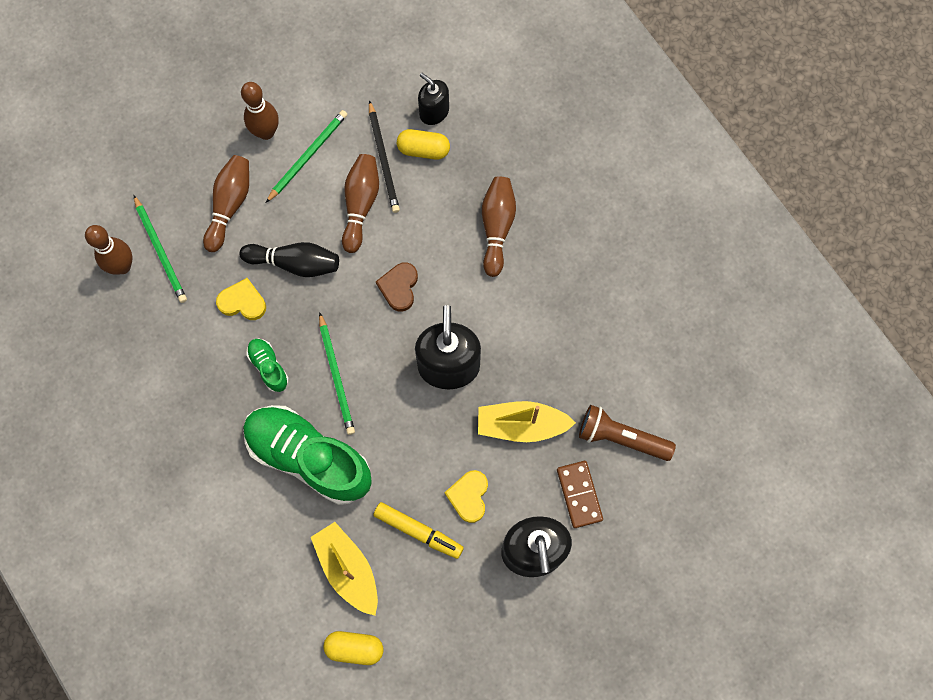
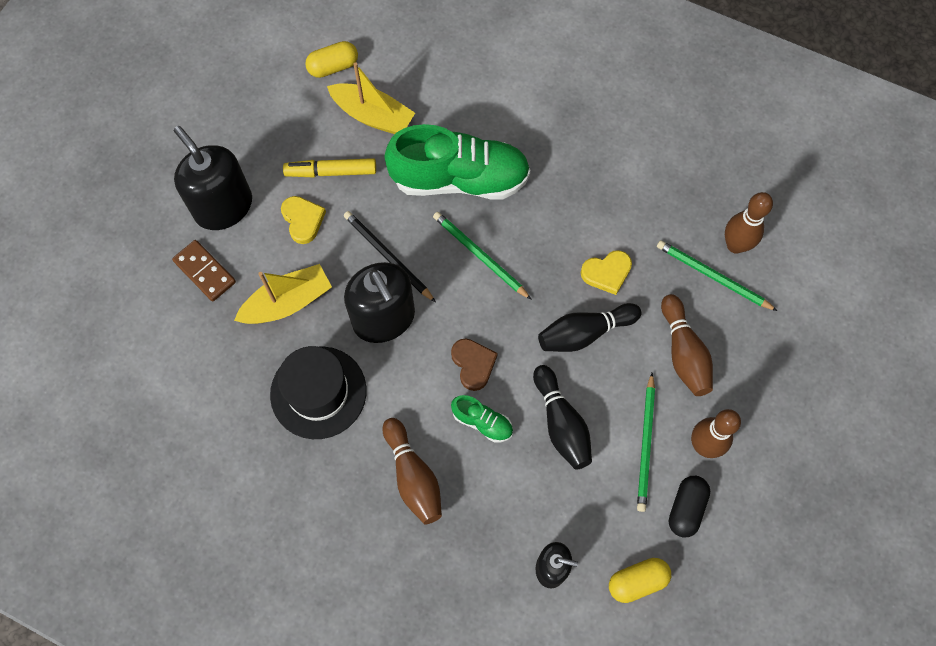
camera: 150 degrees right, 5 degrees down
(268, 367) = (544, 231): green shoe -> green shoe (482, 422)
(311, 98) = (686, 508): none -> black capsule
(360, 205) = (561, 423): brown bowling pin -> black bowling pin
(383, 159) = (569, 484): black pencil -> black pencil (388, 256)
(423, 149) = (536, 518): yellow capsule -> yellow capsule (637, 581)
(535, 333) = (318, 392): none -> black hat
(621, 437) = (188, 340): brown flashlight -> none

